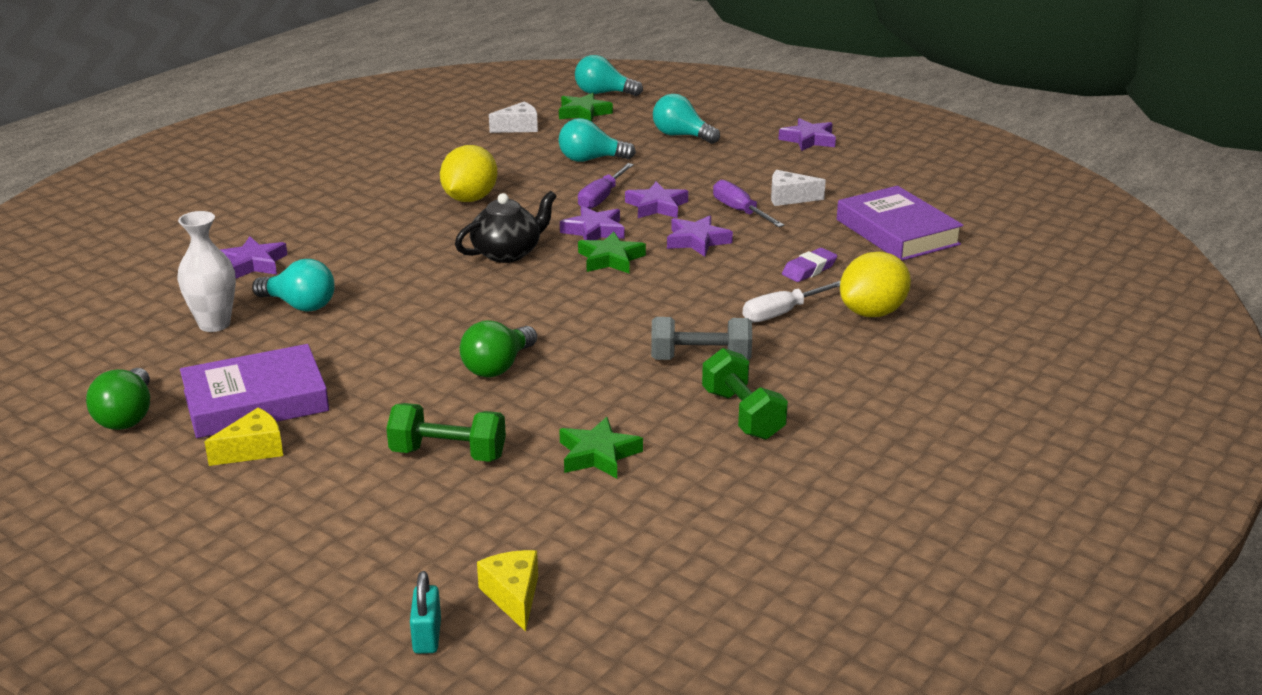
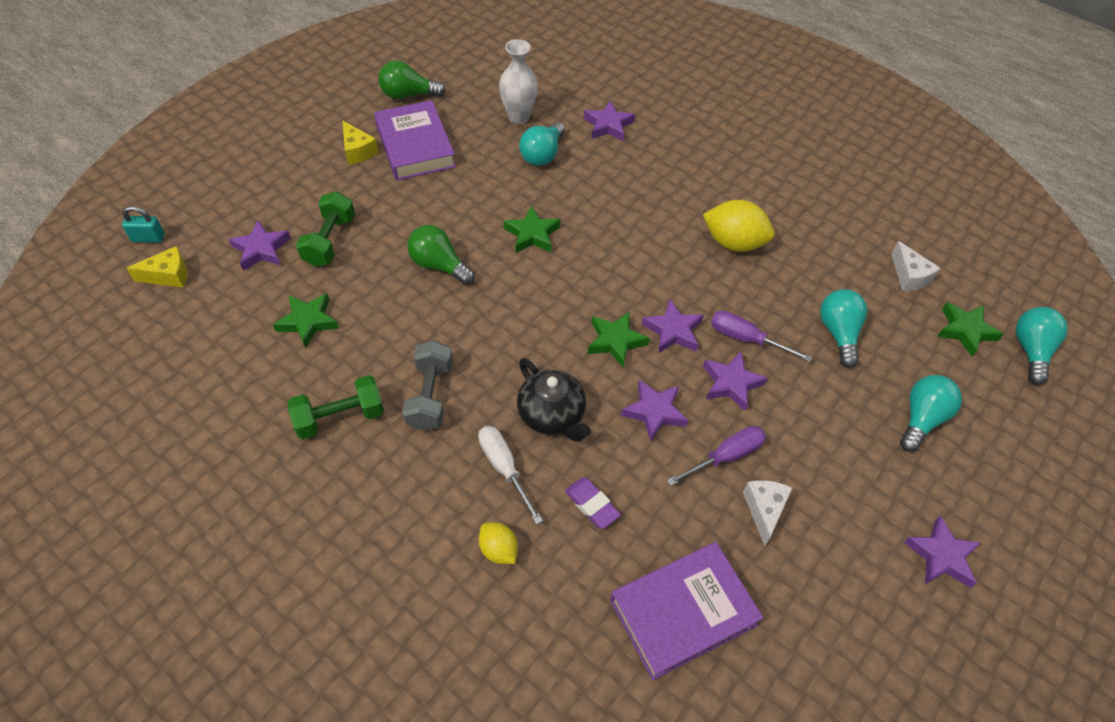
camera: 90 degrees right, 25 degrees up
(447, 308) = (532, 234): none -> green star
(461, 513) = (261, 249): none -> purple star
(507, 253) = (627, 269): black teapot -> black teapot (552, 415)
(872, 312) = (498, 550): yellow lemon -> yellow lemon, size x0.56

